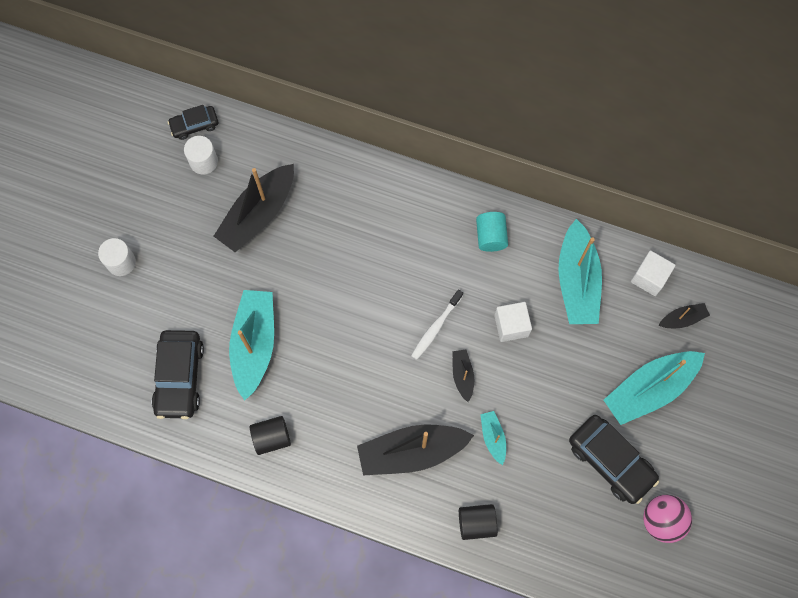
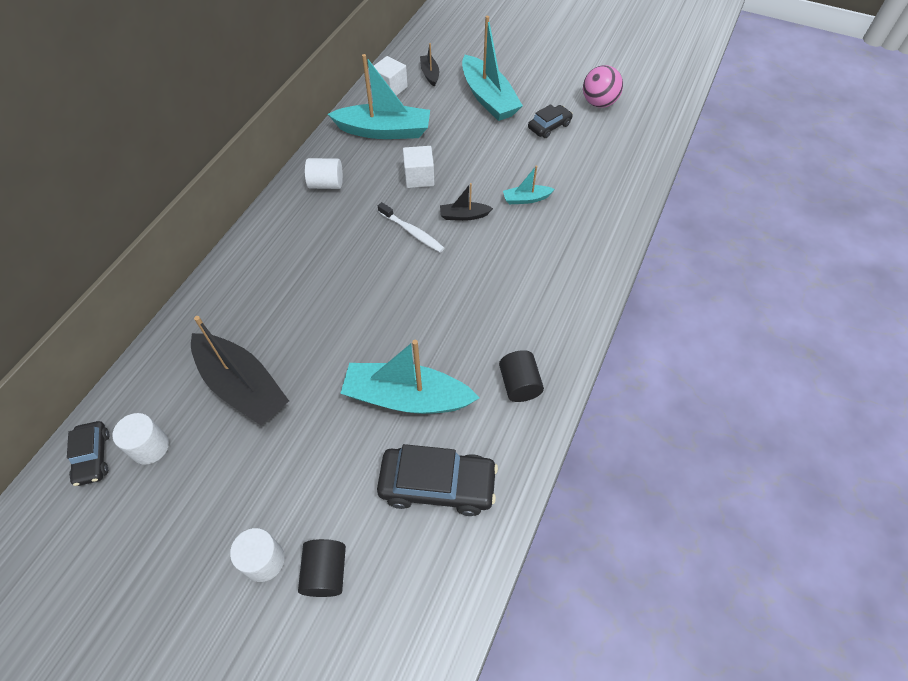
camera: 85 degrees left, 15 degrees down
(411, 452) = (538, 260): black boat -> none
(476, 523) = (607, 217): black cylinder -> black cylinder (325, 572)
(490, 236) = (326, 184): turquoise cylinder -> white cylinder
(611, 461) = (549, 126): black car -> black car, size x0.58

